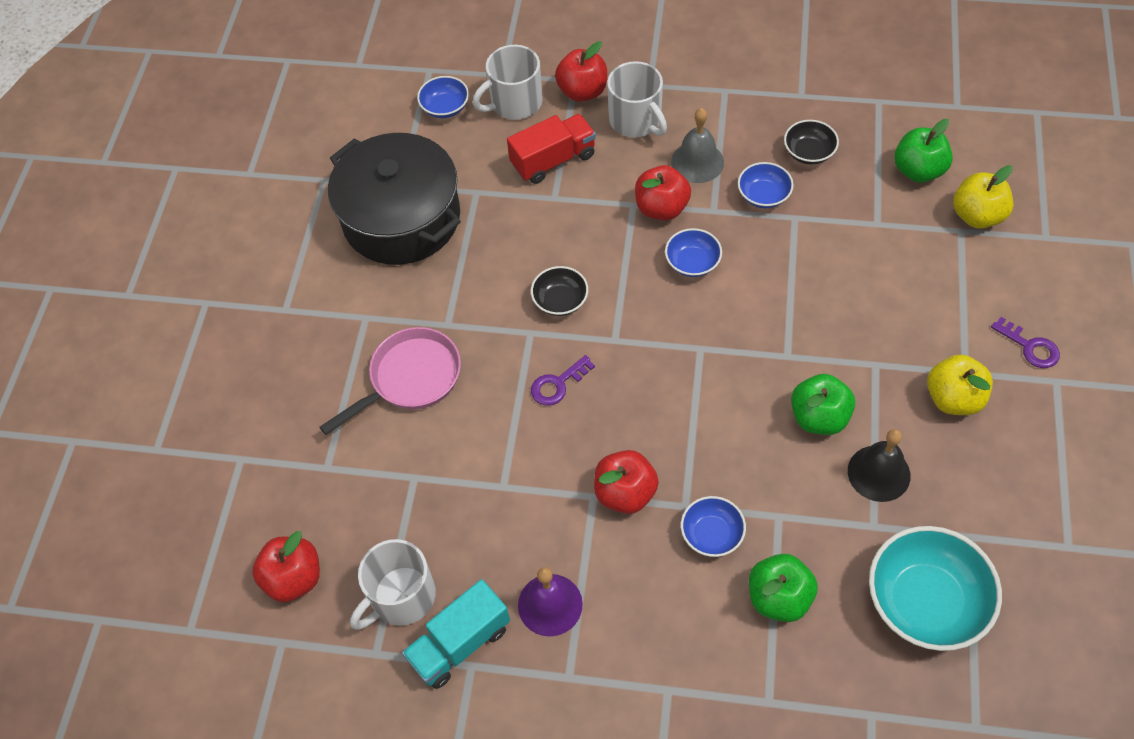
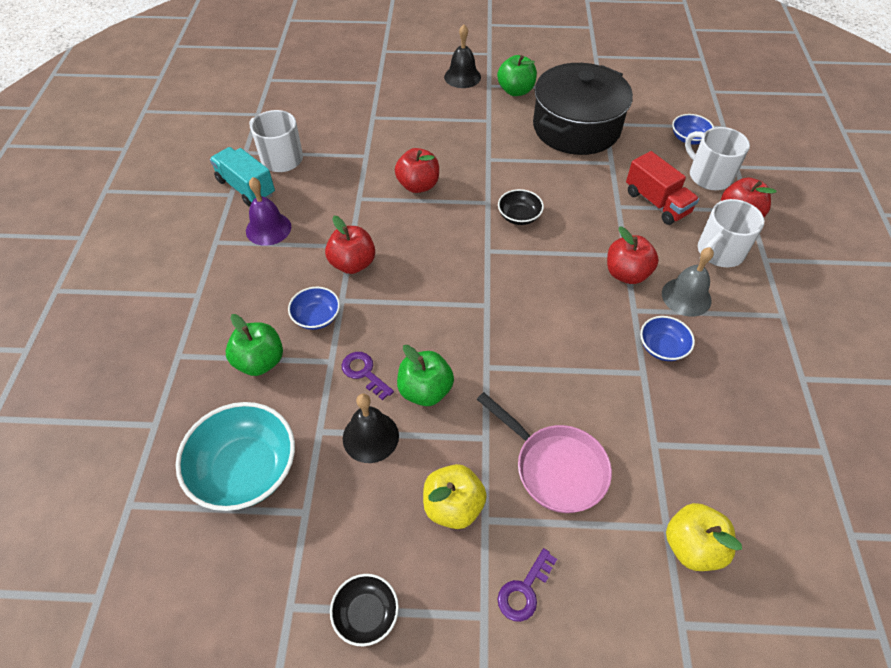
camera: 80 degrees right, 5 degrees down
(256, 342) = (462, 77): none -> black bell
(294, 578) = (297, 113): red apple -> red apple (418, 185)
(410, 379) = (441, 146): pink pan -> pink pan (555, 467)
(558, 384) = (443, 220): purple key -> purple key (364, 373)
(692, 262) = (573, 297): blue bowl -> none
(809, 152) = (728, 384): black bowl -> black bowl (366, 614)
(918, 170) = (738, 487): green apple -> green apple (515, 91)

